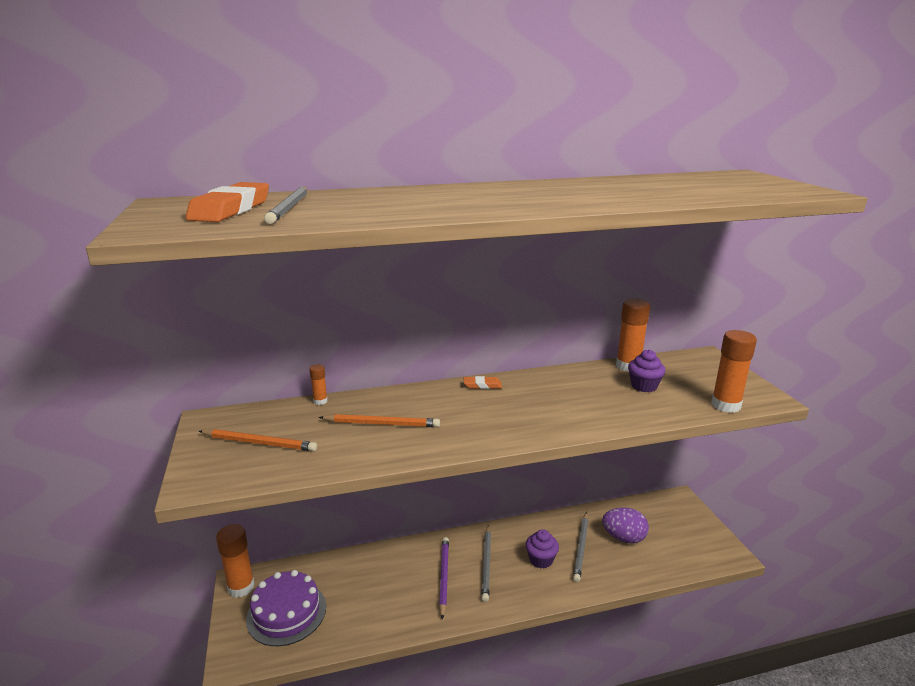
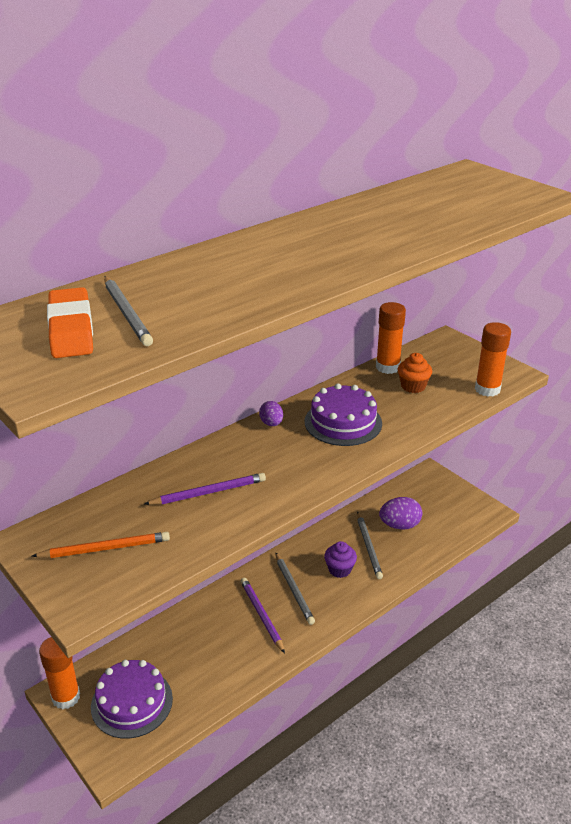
camera: 25 degrees left, 10 degrees up
(320, 401) = (125, 485): orange glue stick -> none
(382, 423) = (208, 492): orange pencil -> purple pencil
(482, 385) = (271, 423): orange eraser -> purple egg
(550, 399) = (343, 422): none -> purple cake
(644, 386) = (413, 386): purple cupcake -> orange cupcake

